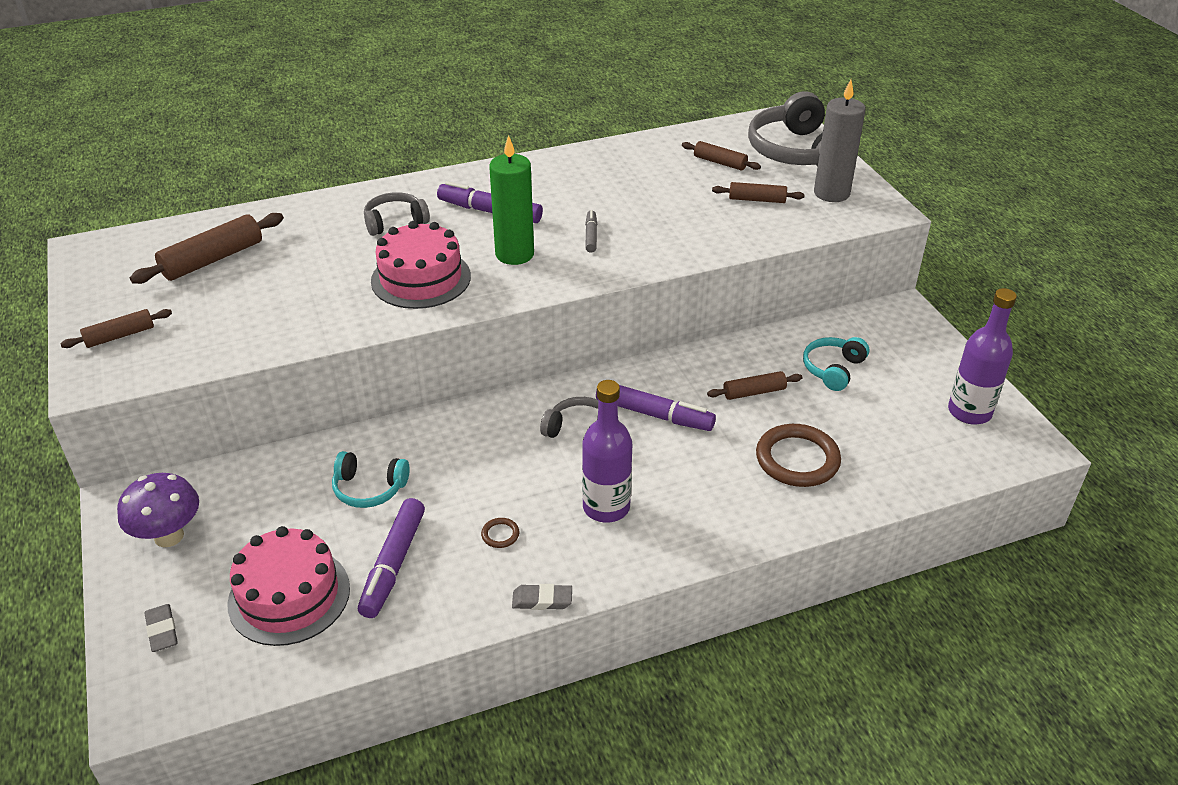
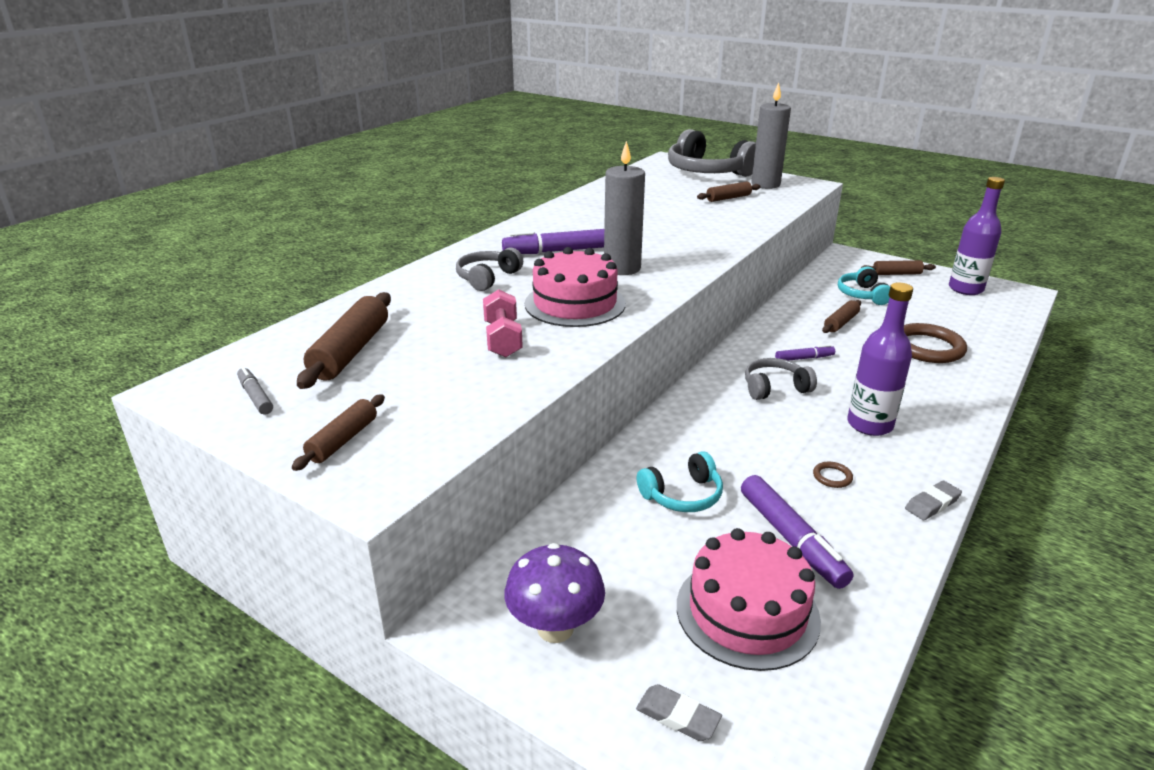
camera: 35 degrees left, 10 degrees down
(321, 292) = (502, 339): none -> pink dumbbell
(514, 254) = (622, 268): green candle -> grey candle
(591, 235) = (657, 243): grey marker -> grey marker (256, 396)
(654, 414) = (804, 358): purple marker -> purple marker, size x0.55
(720, 162) = (669, 187): brown rolling pin -> brown rolling pin (896, 274)

